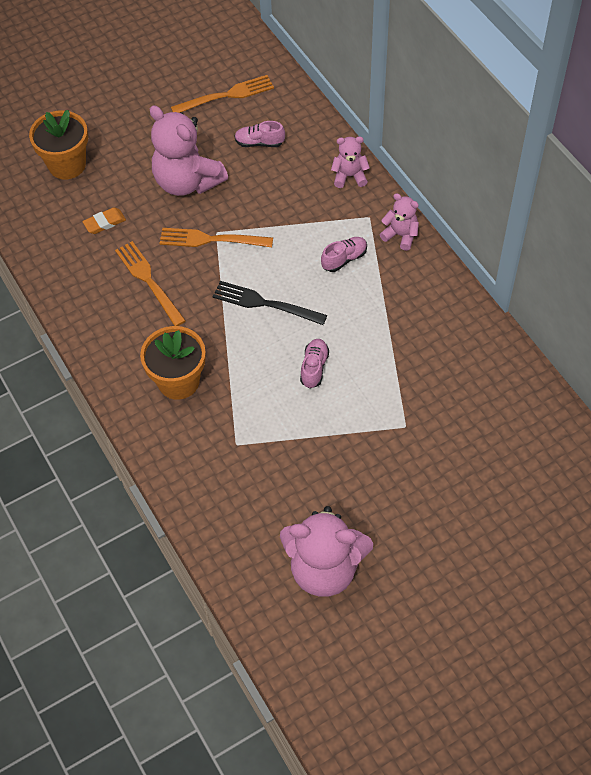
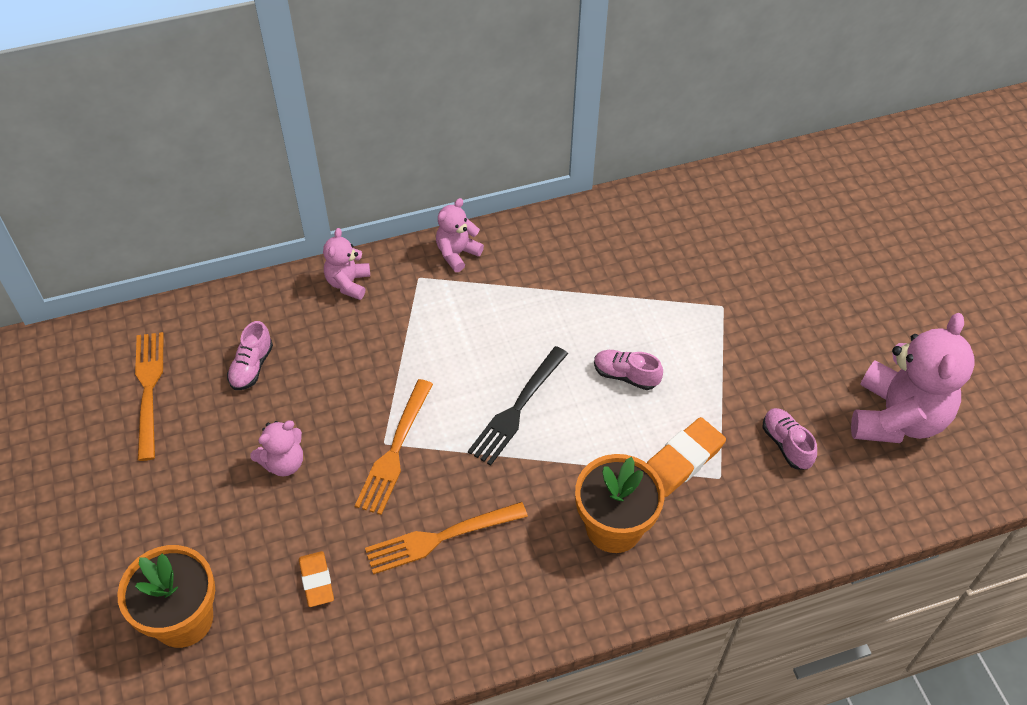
camera: 80 degrees left, 5 degrees down
(187, 182) = (283, 463): pink teddy bear -> pink teddy bear, size x0.51
(245, 416) = (682, 460): none -> orange eraser
(344, 259) = (474, 314): pink shoe -> pink shoe (786, 444)

